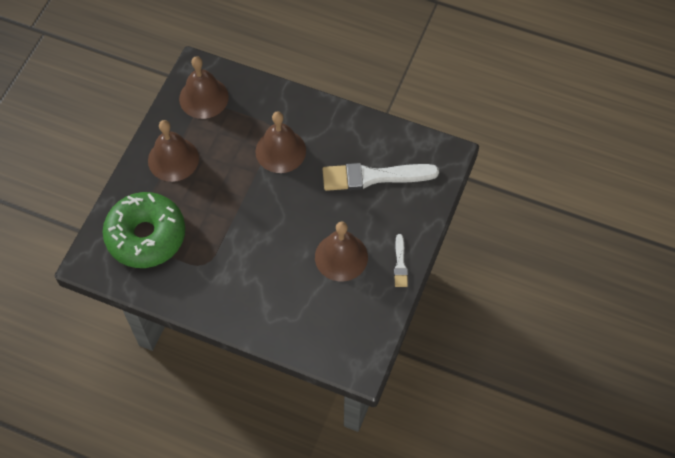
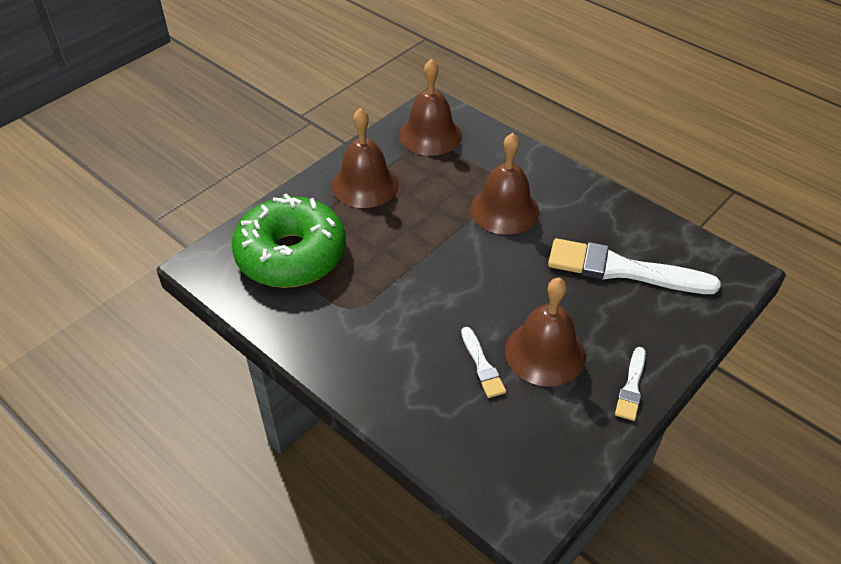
camera: 20 degrees right, 15 degrees down
(305, 279) = (482, 365): none -> white brush

